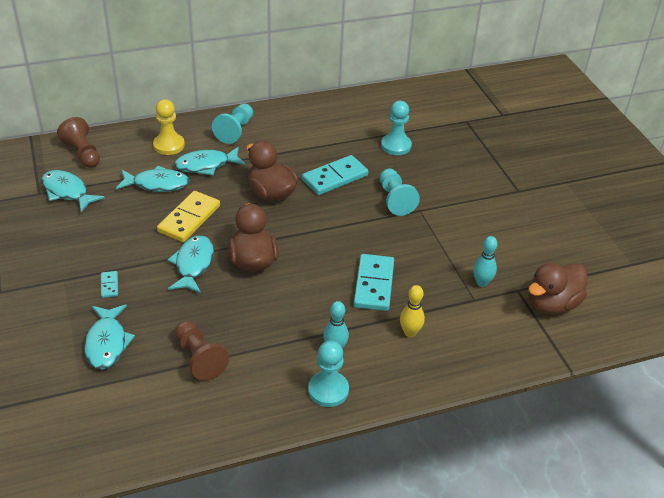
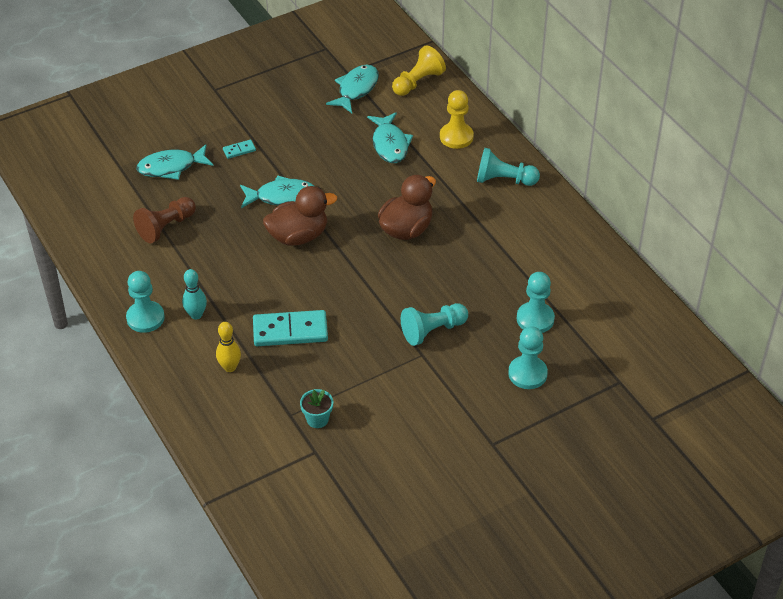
camera: 80 degrees right, 5 degrees up
(82, 153) = (418, 82): brown pawn -> yellow pawn
(189, 219) = (345, 179): yellow domino -> none
(206, 165) = (434, 171): turquoise fish -> none
(335, 178) = (452, 275): turquoise domino -> none
(451, 160) = (527, 374): none -> turquoise pawn
(481, 283) = (317, 419): turquoise bowling pin -> turquoise flower pot
(552, 304) = (300, 483): brown duck -> none

